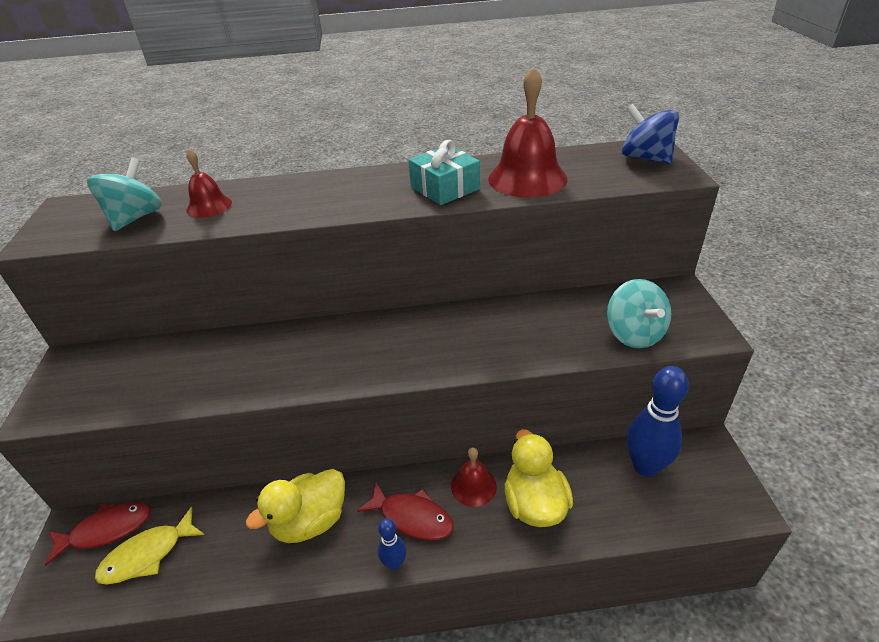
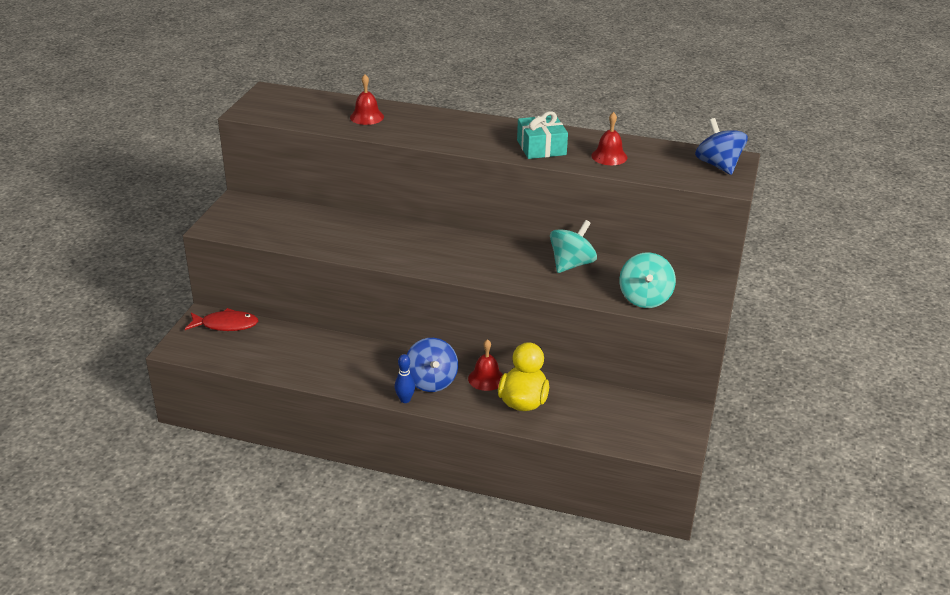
camera: 20 degrees right, 5 degrees down
(136, 218) = (314, 112): turquoise spinning top -> turquoise spinning top (571, 264)
(147, 555) = (248, 345): yellow fish -> none
(310, 521) = (360, 362): yellow duck -> none
(412, 517) = (431, 381): red fish -> blue spinning top
(527, 178) = (609, 156): red bell -> red bell, size x0.55
(645, 466) = (625, 408): blue bowling pin -> none

